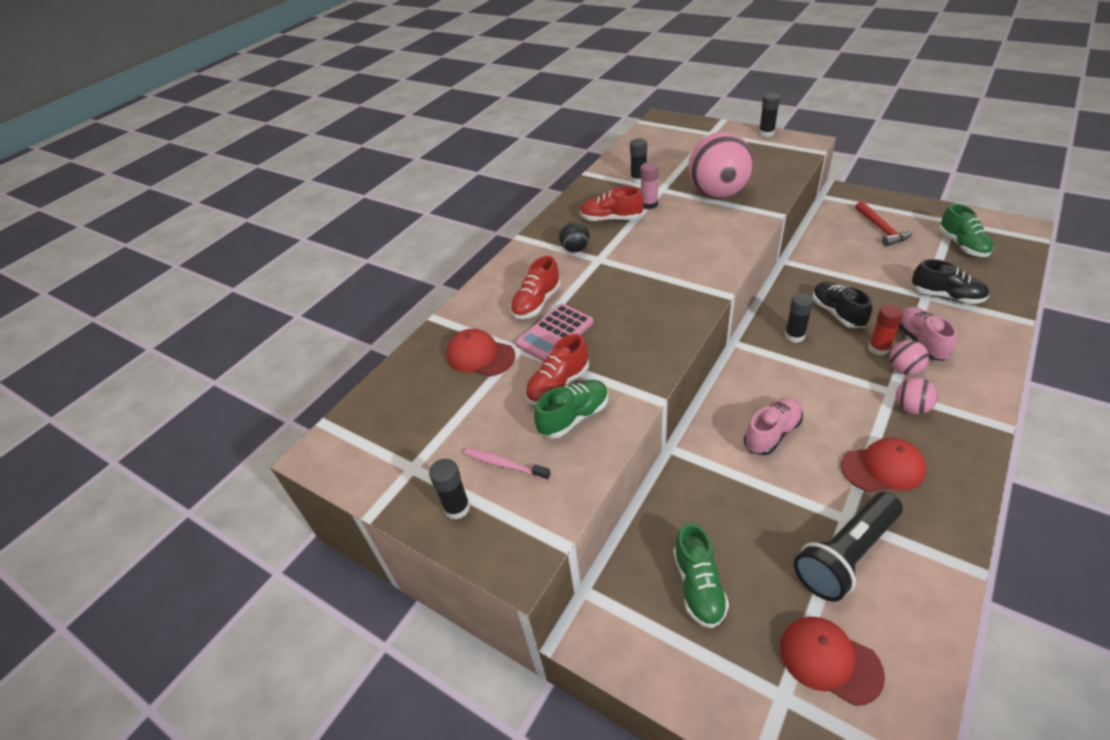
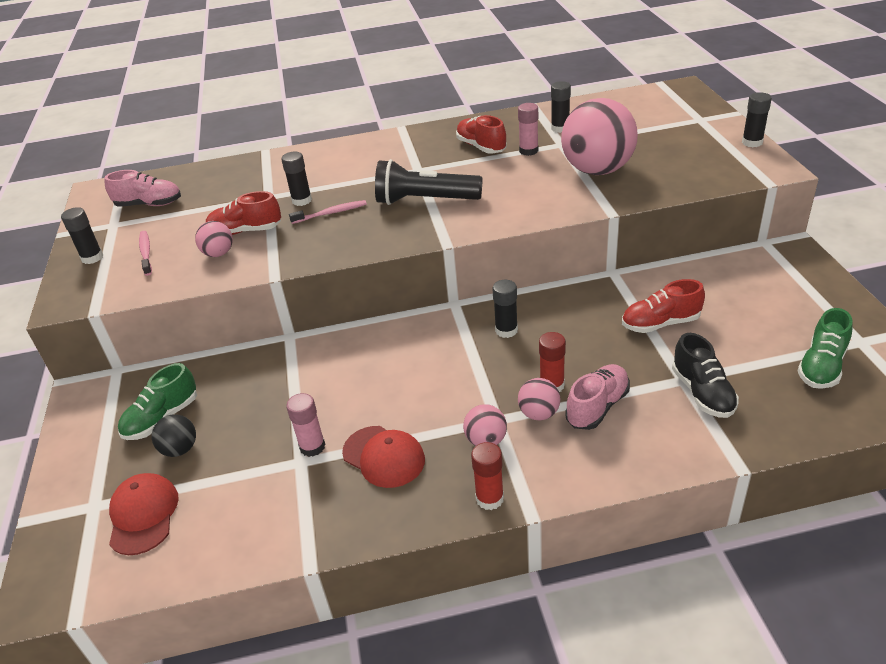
camera: 45 degrees right, 5 degrees down
(480, 356) = (244, 188): red cap -> none
(536, 303) = (328, 176): red shoe -> red shoe (660, 323)
(555, 333) = (302, 200): pink calculator -> black glue stick
(574, 417) = (218, 253): green shoe -> pink ball
(575, 249) = (417, 155): black ball -> black ball (180, 449)
(599, 327) = (331, 213): none -> pink toothbrush
(772, 434) = (360, 377): pink shoe -> pink shoe (149, 204)
(834, 502) = (312, 447): none -> pink glue stick
(837, 313) = (574, 338): black shoe -> none
(846, 555) = (258, 479): black flashlight -> black flashlight (425, 201)
(881, 229) = (763, 303): red hammer -> none
(975, 437) = (489, 498): none -> red glue stick

